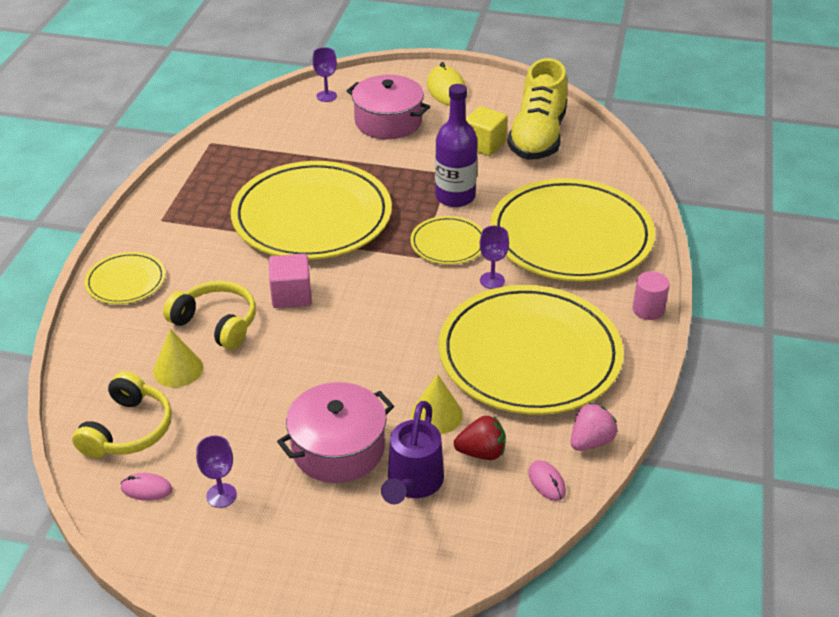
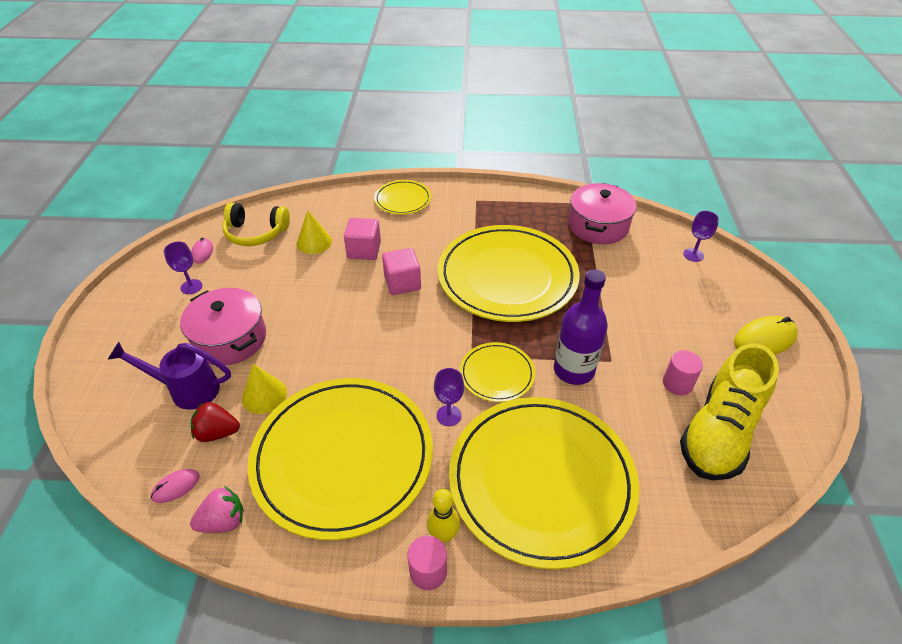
camera: 80 degrees right, 5 degrees up
(216, 323) = (364, 250): yellow headphones -> pink cube
(388, 121) = (676, 303): pink pot -> pink pot (598, 226)
(481, 452) = (217, 432): red strawberry -> red strawberry turned 105 degrees clockwise
(484, 145) = (677, 383): yellow cube -> pink cylinder
(537, 137) = (719, 432): yellow shoe -> yellow shoe turned 60 degrees counterclockwise
(591, 441) = (223, 521): pink strawberry -> pink strawberry turned 60 degrees counterclockwise
(616, 298) = (443, 535): none -> yellow bowling pin

